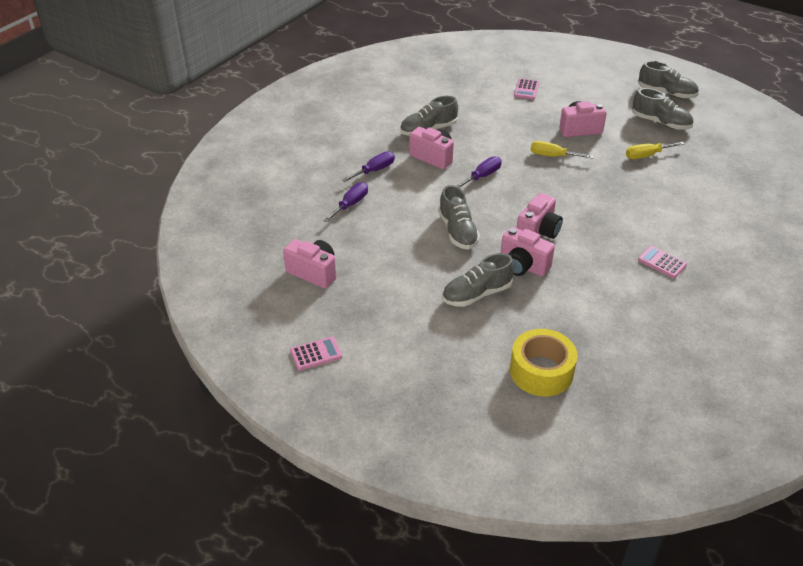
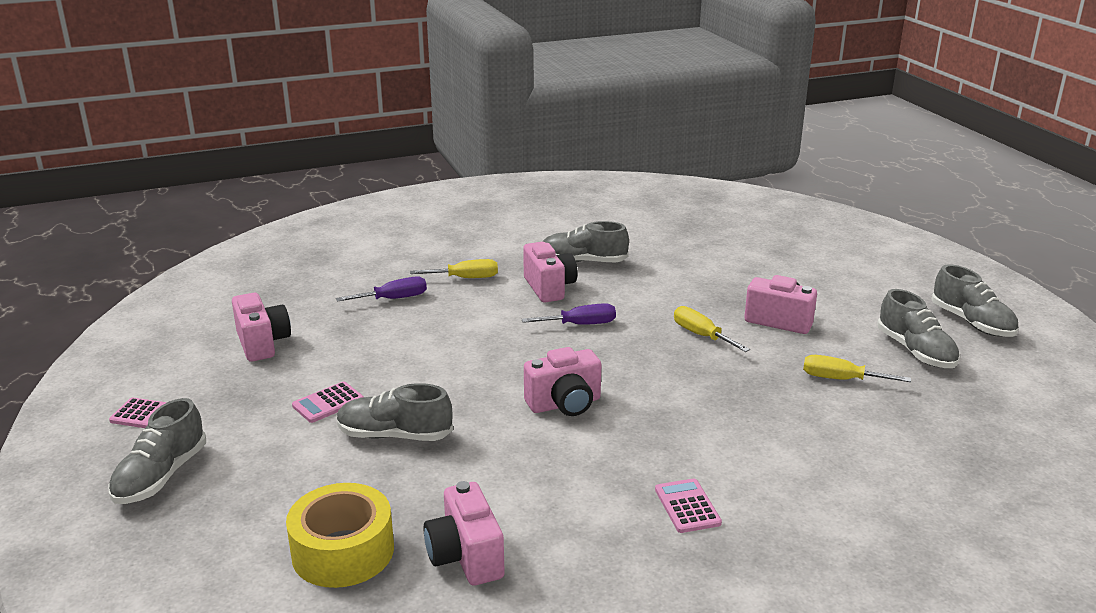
camera: 35 degrees right, 15 degrees down
(374, 170) = (466, 278): purple screwdriver -> yellow screwdriver
(458, 231) = (469, 366): grey shoe -> grey shoe (161, 476)
(523, 266) = (492, 431): pink camera -> pink camera (465, 557)
(526, 89) = (764, 261): pink calculator -> pink calculator (328, 403)

